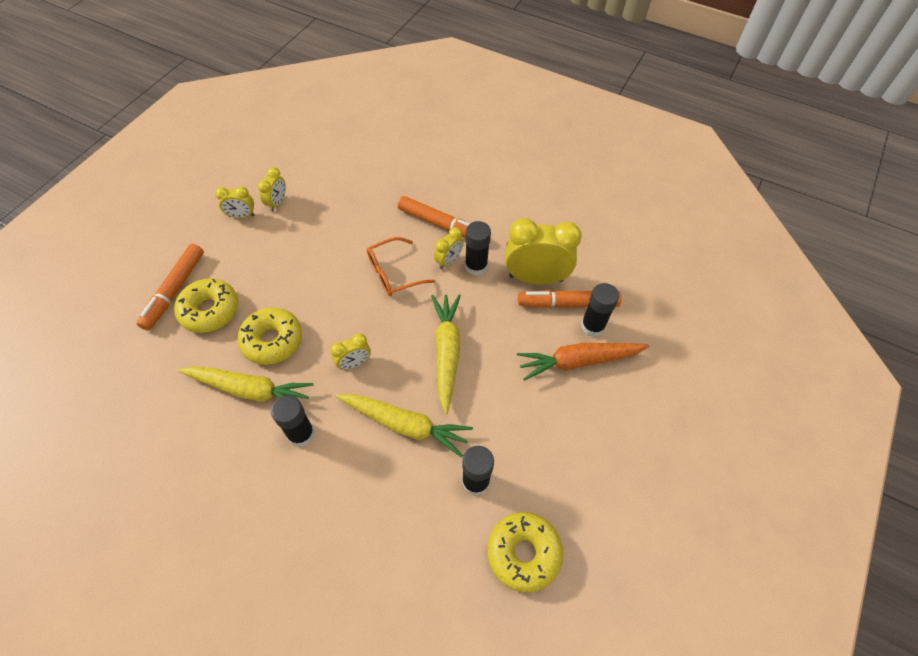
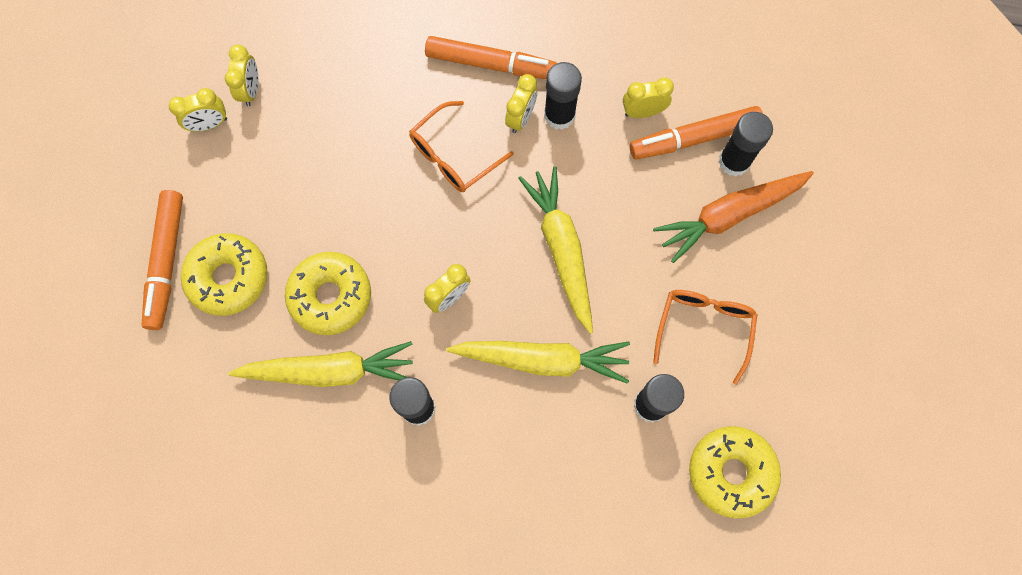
camera: 15 degrees left, 15 degrees up
(535, 436) = (703, 328): none -> orange glasses
(536, 278) = (643, 112): yellow clock -> yellow clock, size x0.50

